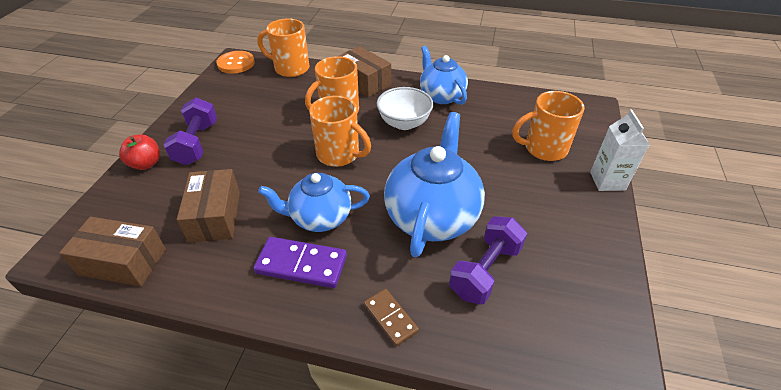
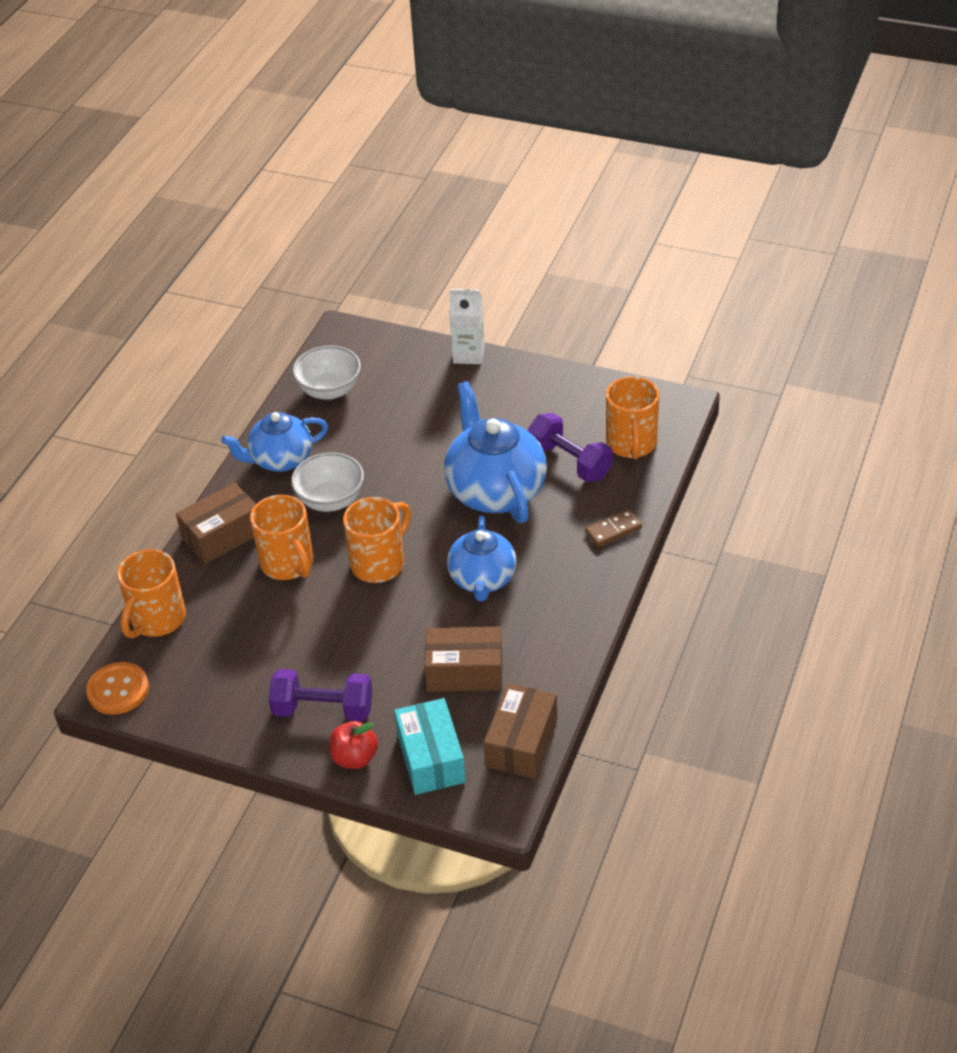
camera: 80 degrees left, 0 degrees up
(129, 204) = (431, 758): none -> turquoise box
(301, 264) = (545, 593): purple domino -> none
(432, 216) = (495, 490): blue teapot -> blue teapot turned 45 degrees clockwise
(523, 109) = (330, 390): none -> white bowl
(544, 148) = (408, 389): orange mug -> orange mug (631, 444)

